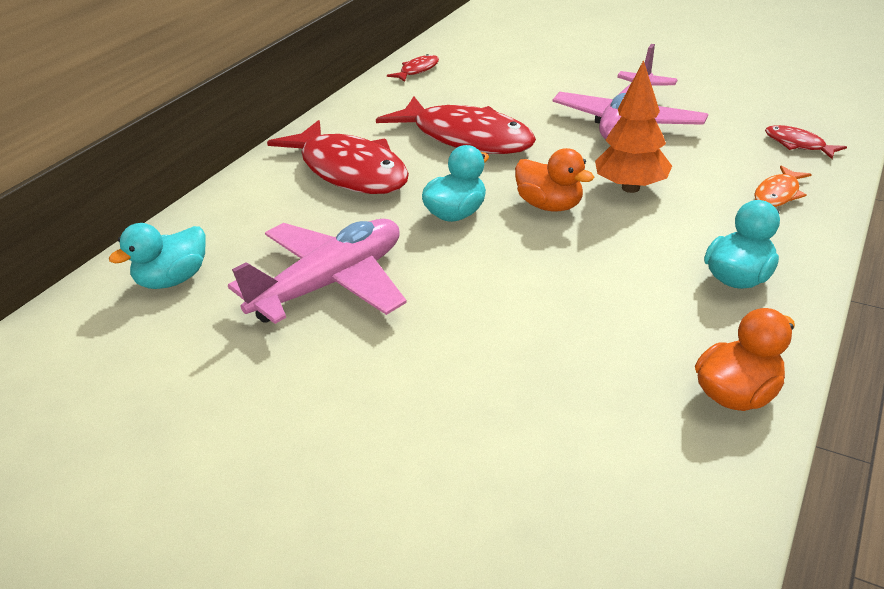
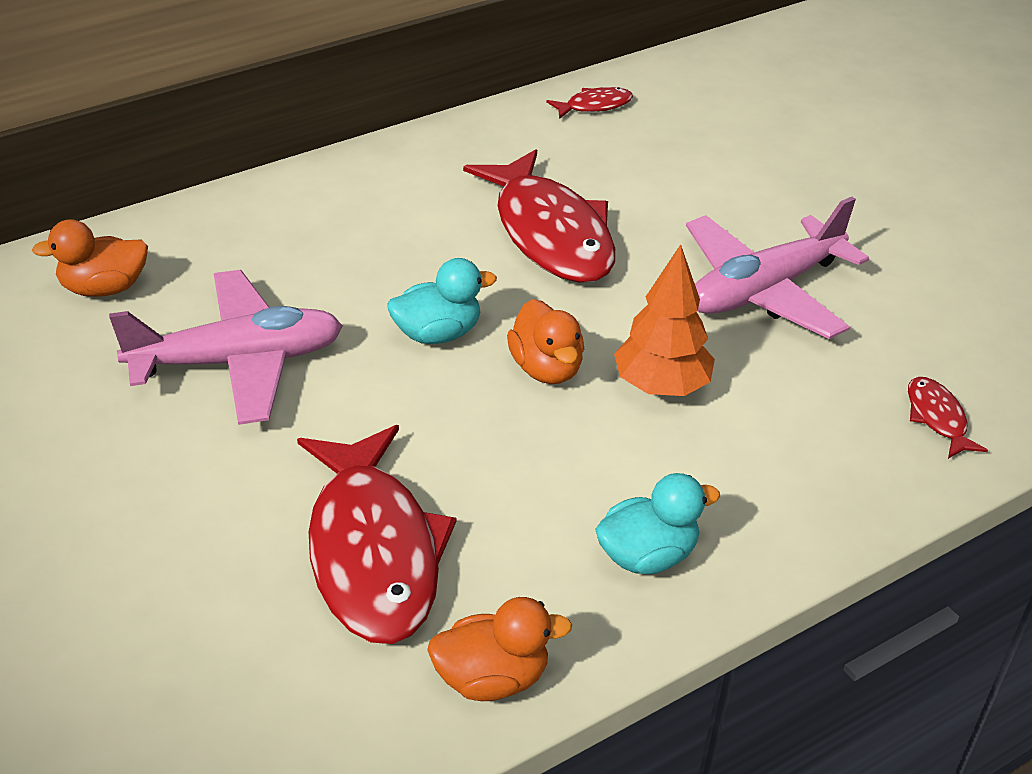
camera: 25 degrees right, 5 degrees up
(173, 280) = (104, 288): turquoise duck -> orange duck
(349, 171) = (383, 225): red fish -> red fish (373, 552)
(778, 194) = (824, 474): orange fish -> none

